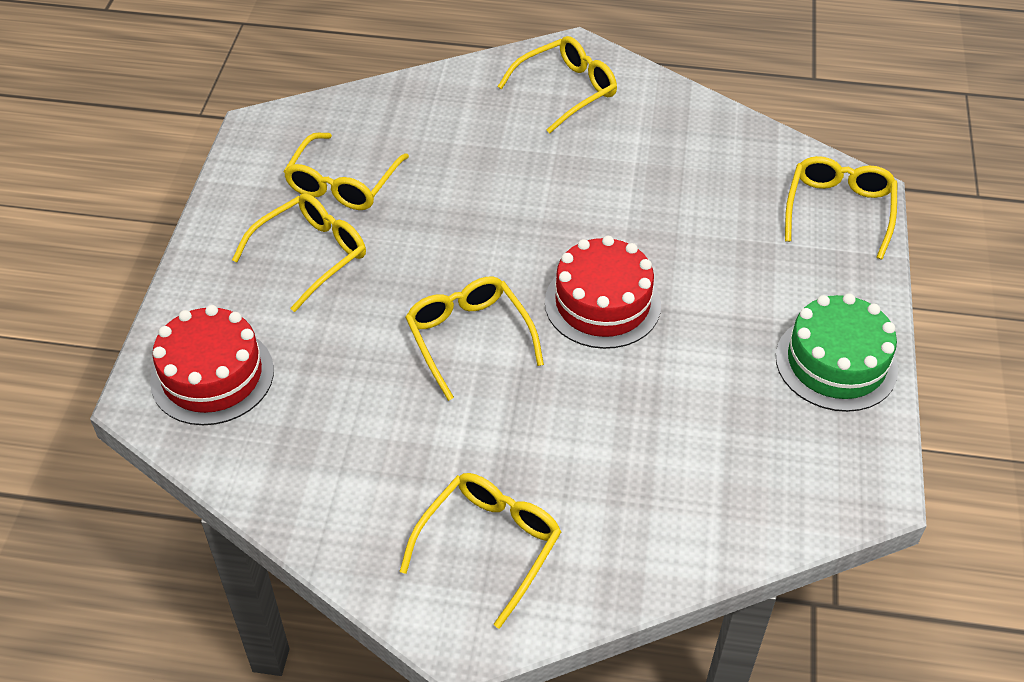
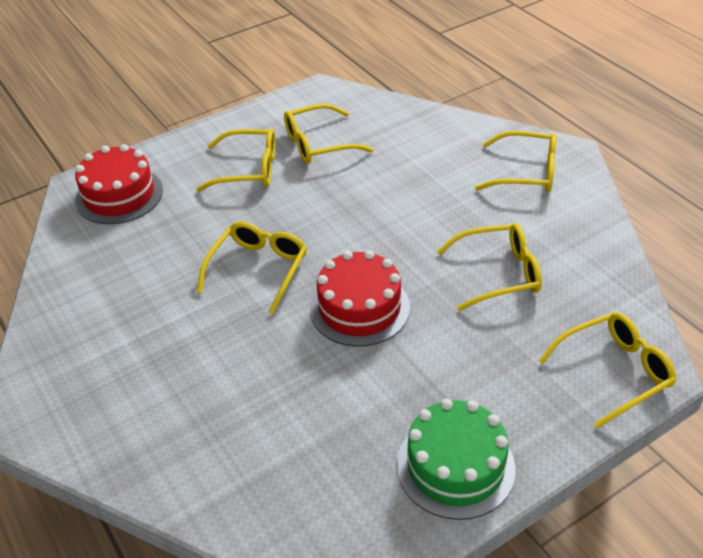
camera: 50 degrees right, 5 degrees down
(488, 546) = (101, 385): yellow glasses -> yellow glasses (498, 274)

